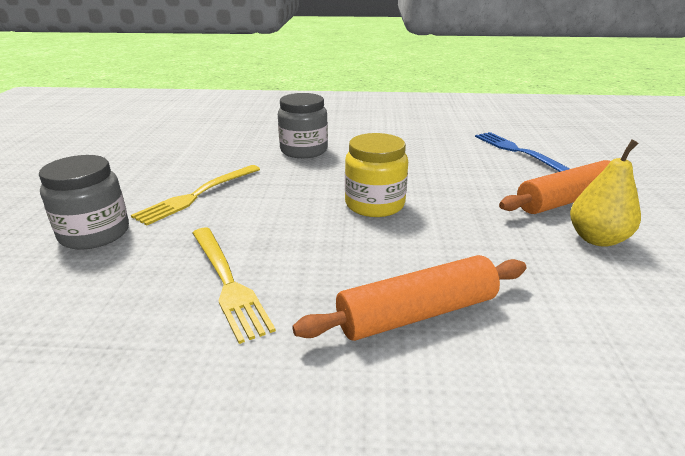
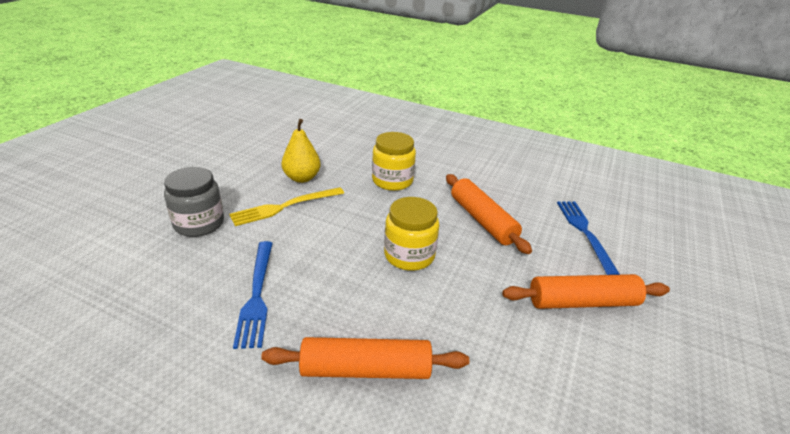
camera: 20 degrees right, 5 degrees up
(227, 282) = (256, 295): yellow fork -> blue fork
(304, 150) = (392, 181): grey jar -> yellow jar
(421, 162) = (482, 220): none -> orange rolling pin
(597, 239) = (574, 352): yellow pear -> yellow pear (302, 178)

